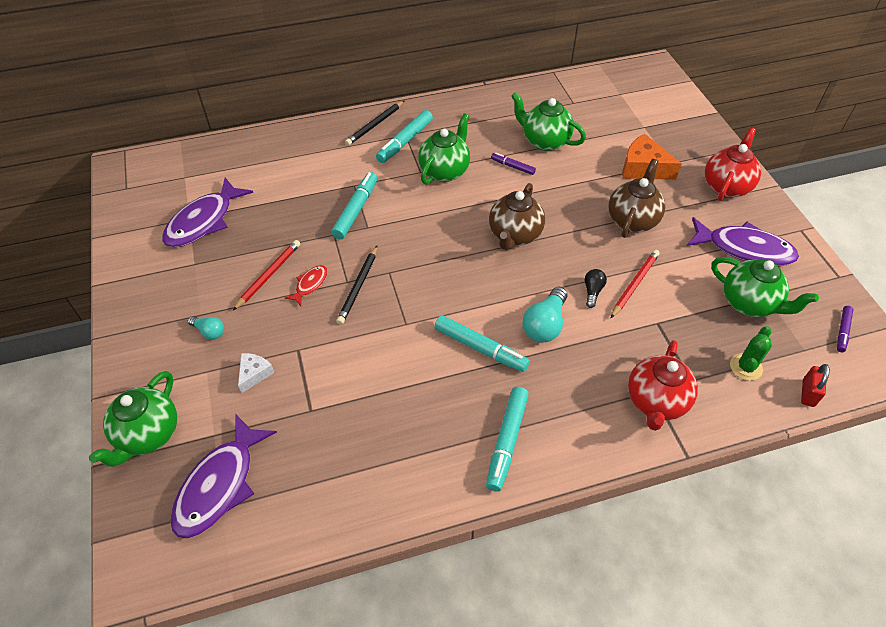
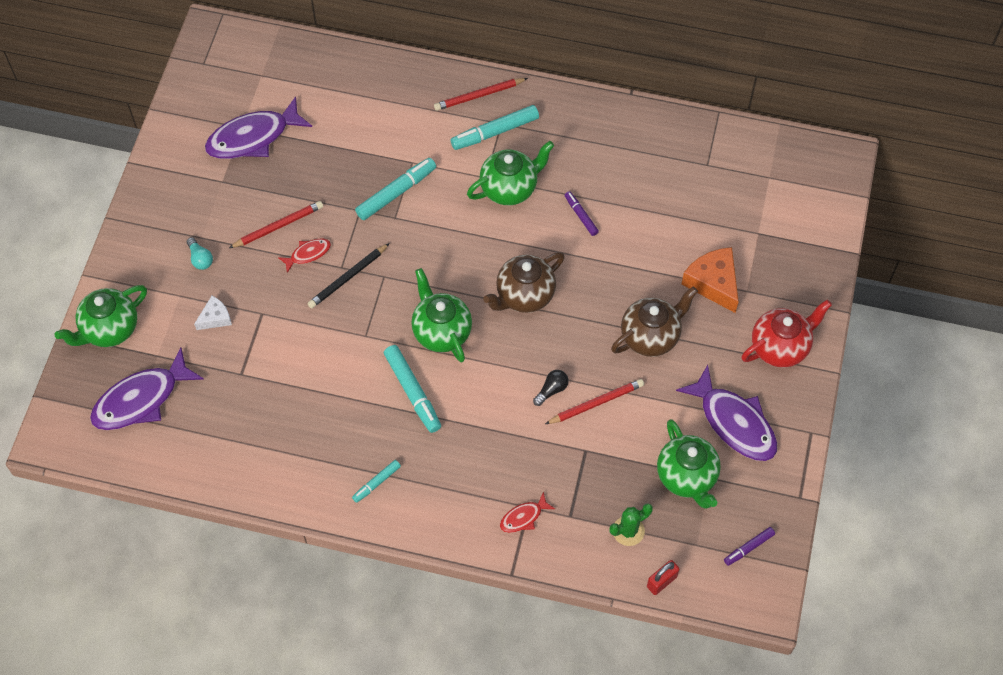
camera: 30 degrees right, 10 degrees up
(375, 125) = (479, 95): black pencil -> red pencil
(506, 441) = (376, 483): turquoise marker -> turquoise marker, size x0.57
(544, 141) = (637, 200): green teapot -> green teapot (441, 331)
(545, 324) = (484, 399): turquoise light bulb -> none
(655, 402) = (523, 517): red teapot -> red fish

